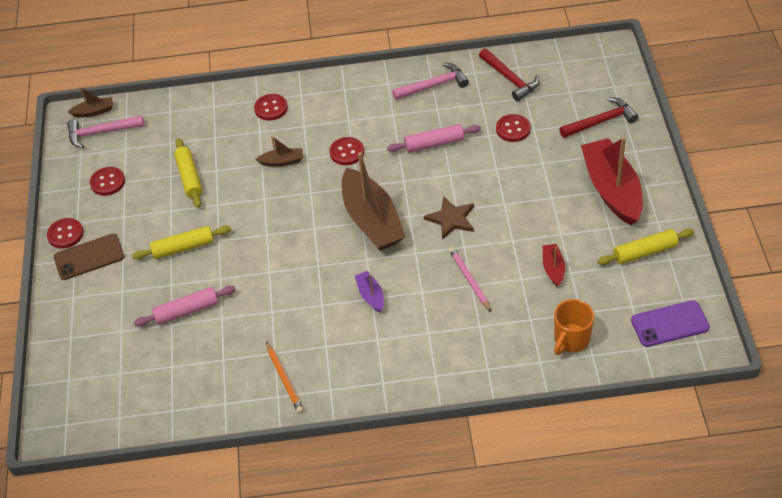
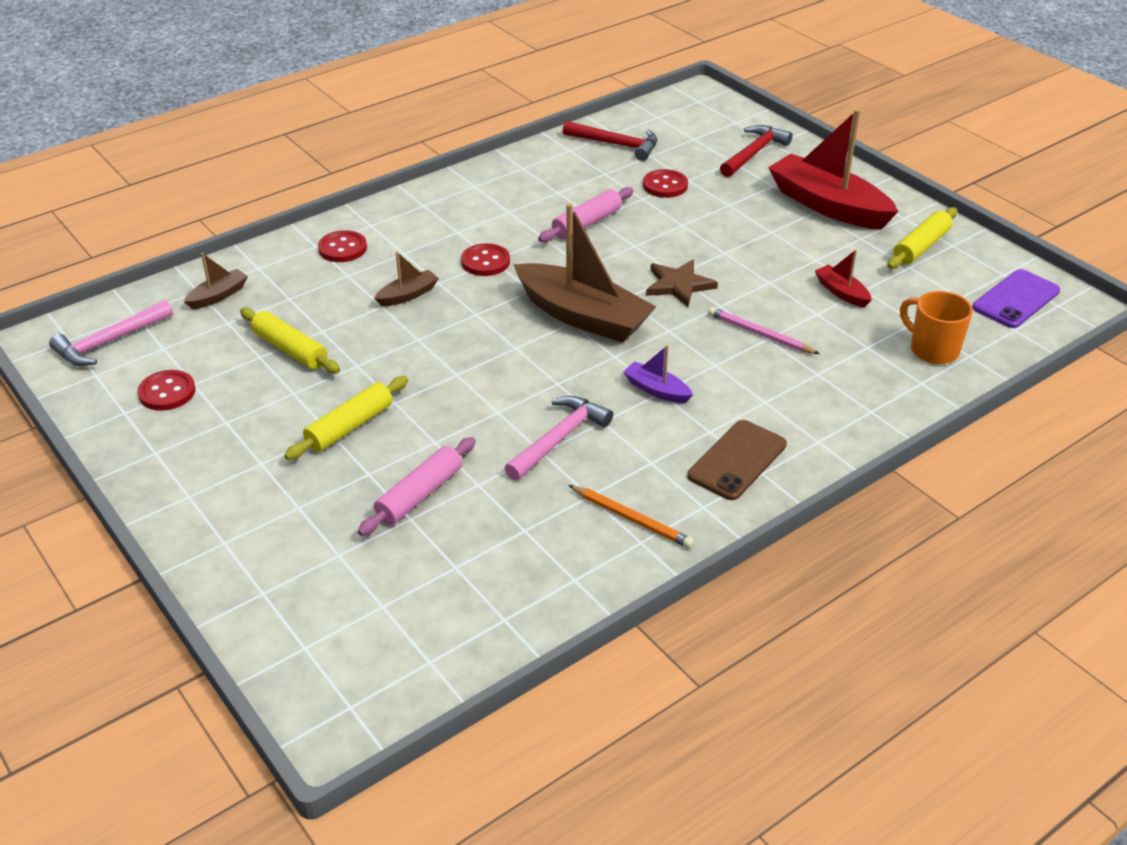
camera: 35 degrees left, 10 degrees down
(65, 234) = (148, 472): red button -> none
(89, 257) = (210, 486): brown phone -> brown phone (737, 460)
(94, 112) = (78, 323): brown boat -> brown boat (218, 296)
(433, 85) = (532, 173): pink hammer -> pink hammer (558, 439)
(571, 340) = (932, 350): orange mug -> orange mug turned 135 degrees clockwise

